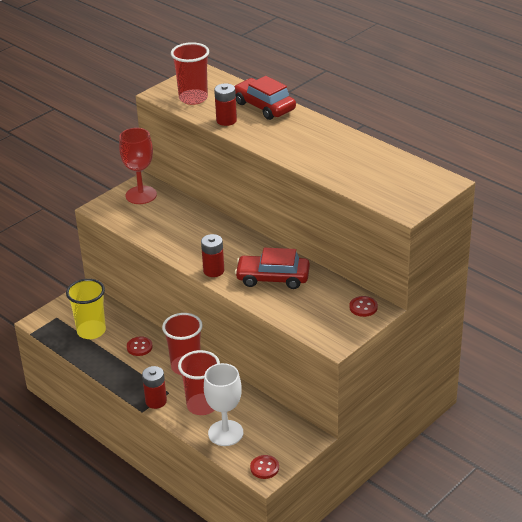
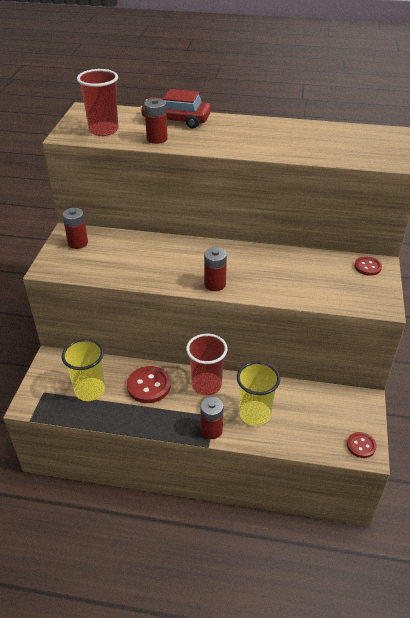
camera: 35 degrees left, 5 degrees up
(139, 347) = (149, 386): red button -> red button, size x1.68
(141, 195) = (78, 243): red goblet -> red battery
(202, 406) = (255, 414): red cup -> yellow cup
(225, 433) = (298, 430): white goblet -> none
(273, 278) = (271, 271): red car -> none

